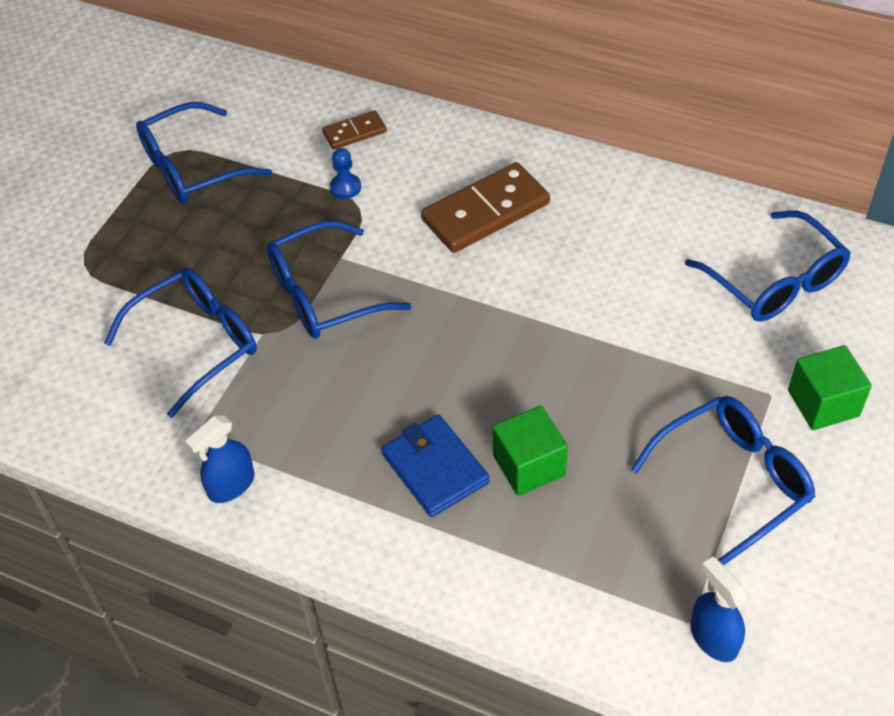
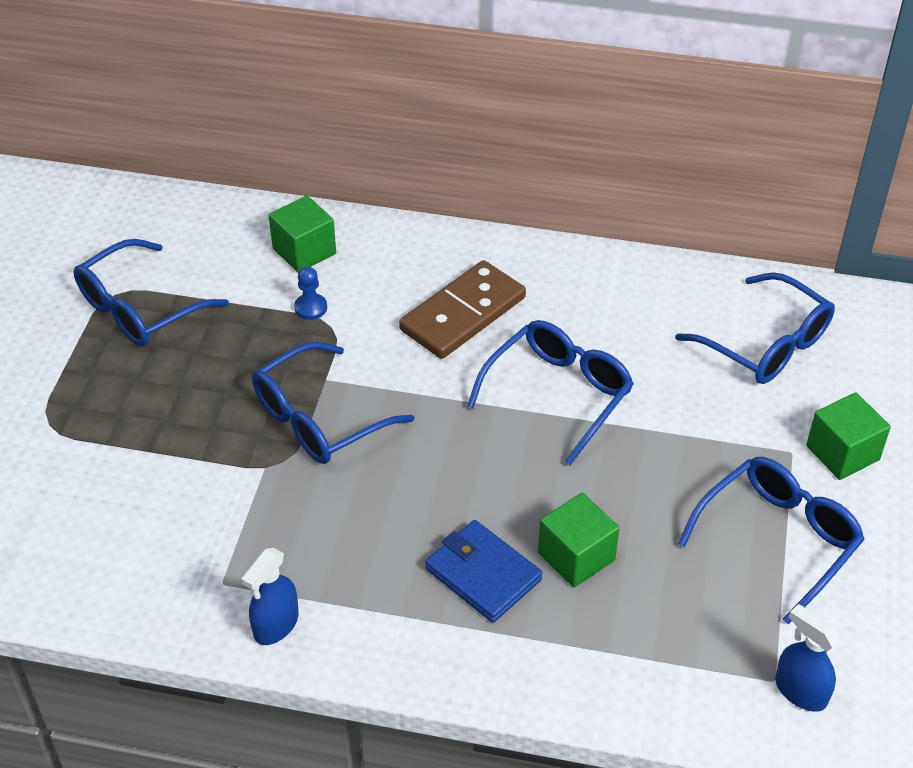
camera: 15 degrees left, 5 degrees down
(197, 343) = (198, 487): blue glasses -> blue glasses (559, 394)
(354, 132) = (304, 251): brown domino -> green cube

